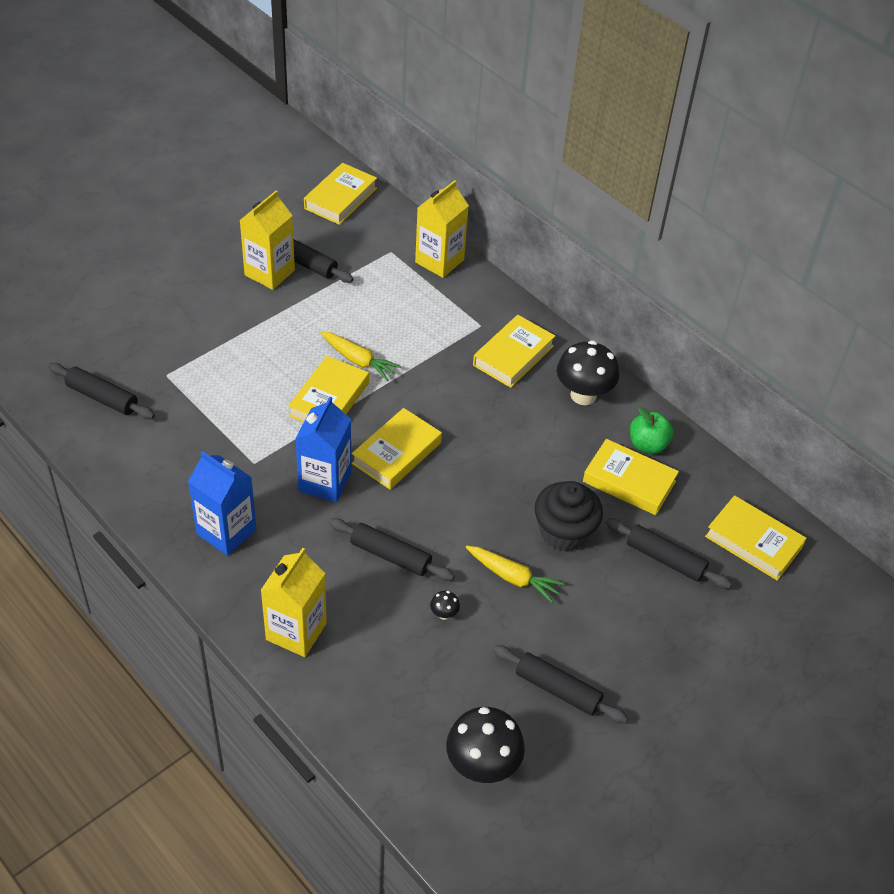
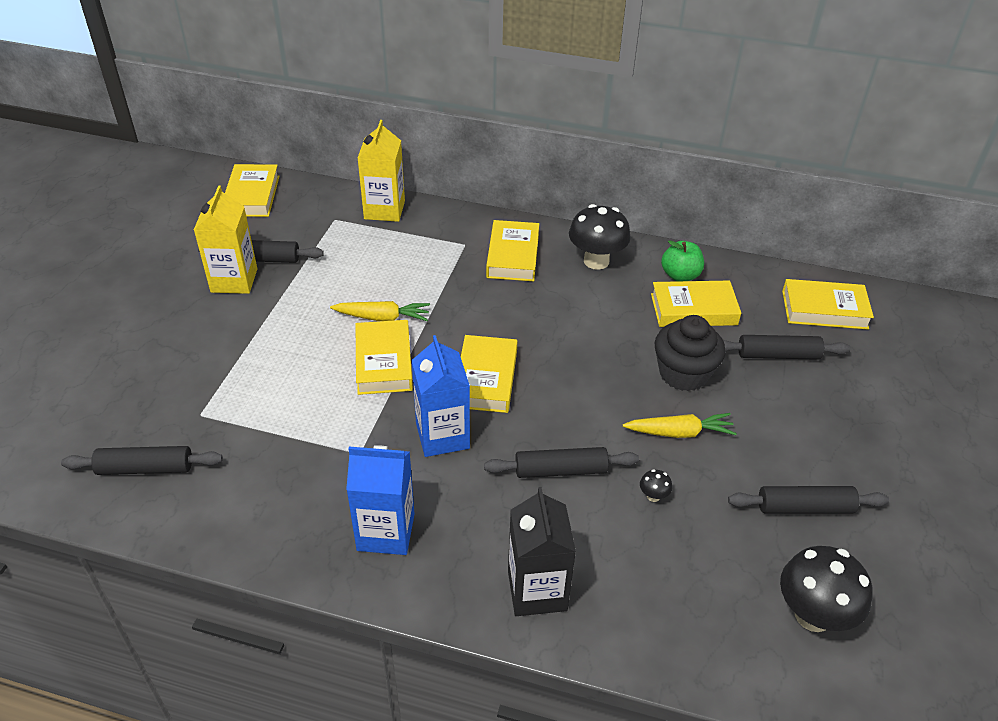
camera: 30 degrees left, 5 degrees down
(296, 631) = (537, 590): yellow carton -> black carton

